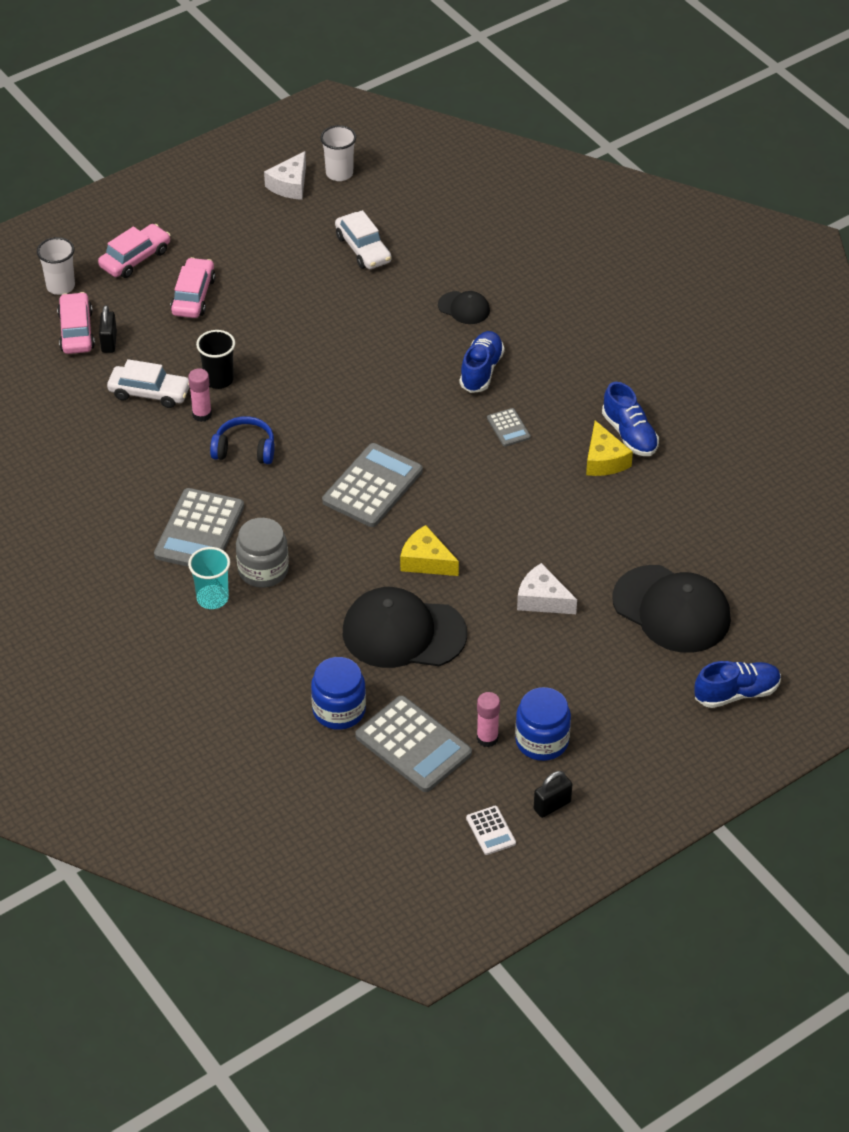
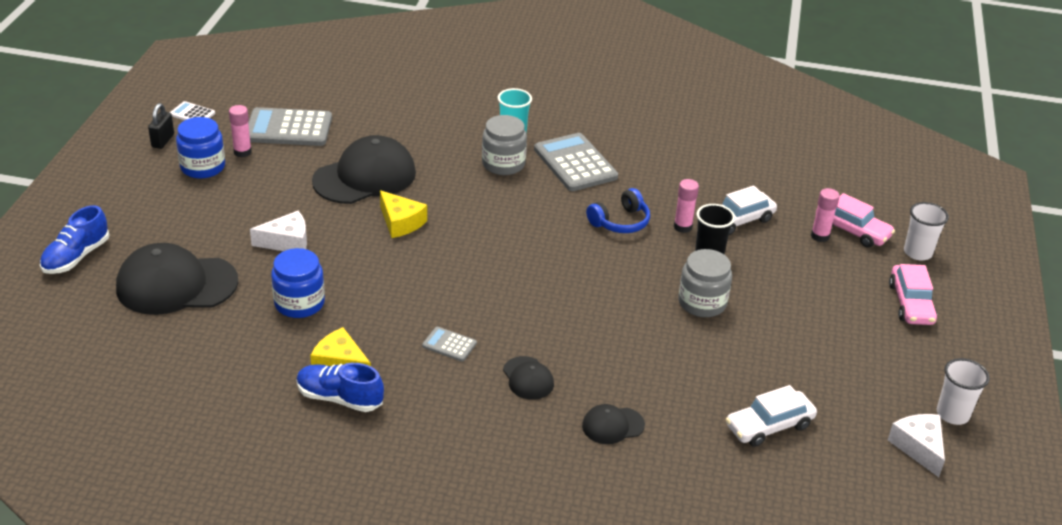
camera: 135 degrees right, 10 degrees down
(109, 342) = (820, 236): black padlock -> pink glue stick
(193, 296) = (824, 302): pink car -> none
(282, 348) = (702, 303): none -> grey jar
(339, 173) = (901, 490): white cup -> white cup (952, 414)
(339, 710) = (357, 123): blue jar -> blue jar (299, 303)
(363, 249) = (769, 426): white car -> white car turned 45 degrees counterclockwise
(372, 486) = (499, 247): grey calculator -> none
(426, 561) = (400, 222): yellow cheese -> yellow cheese turned 60 degrees clockwise
(481, 370) = (528, 378): blue shoe -> black cap

